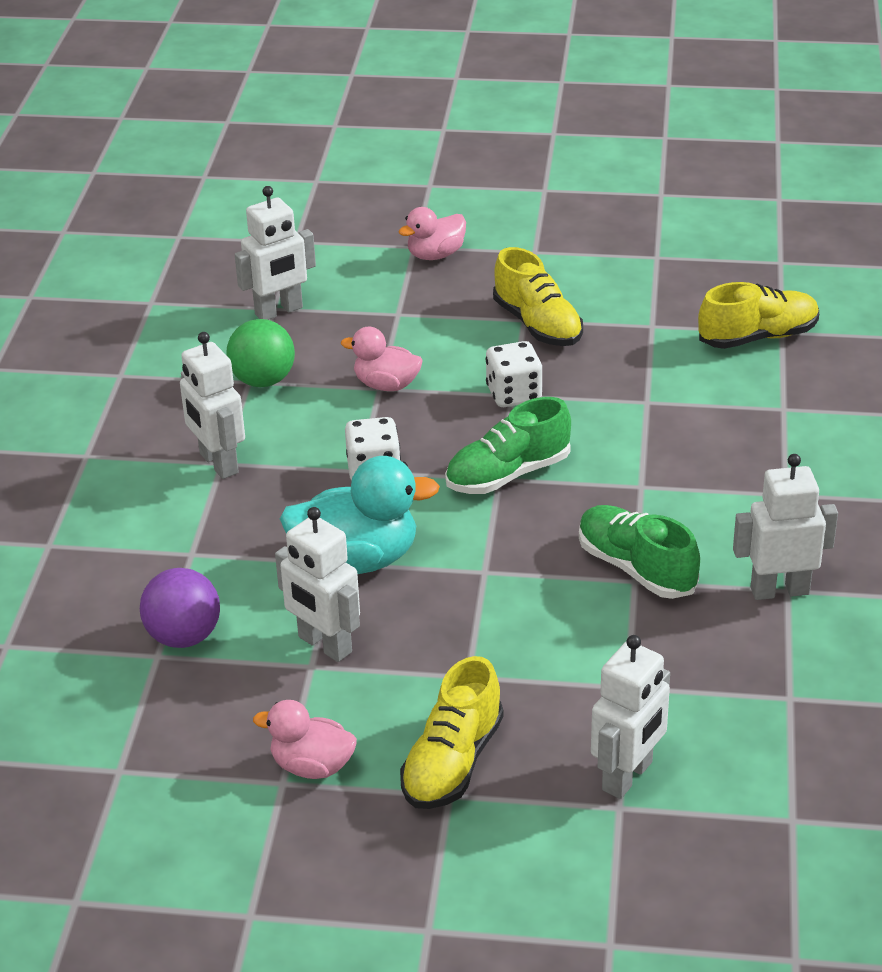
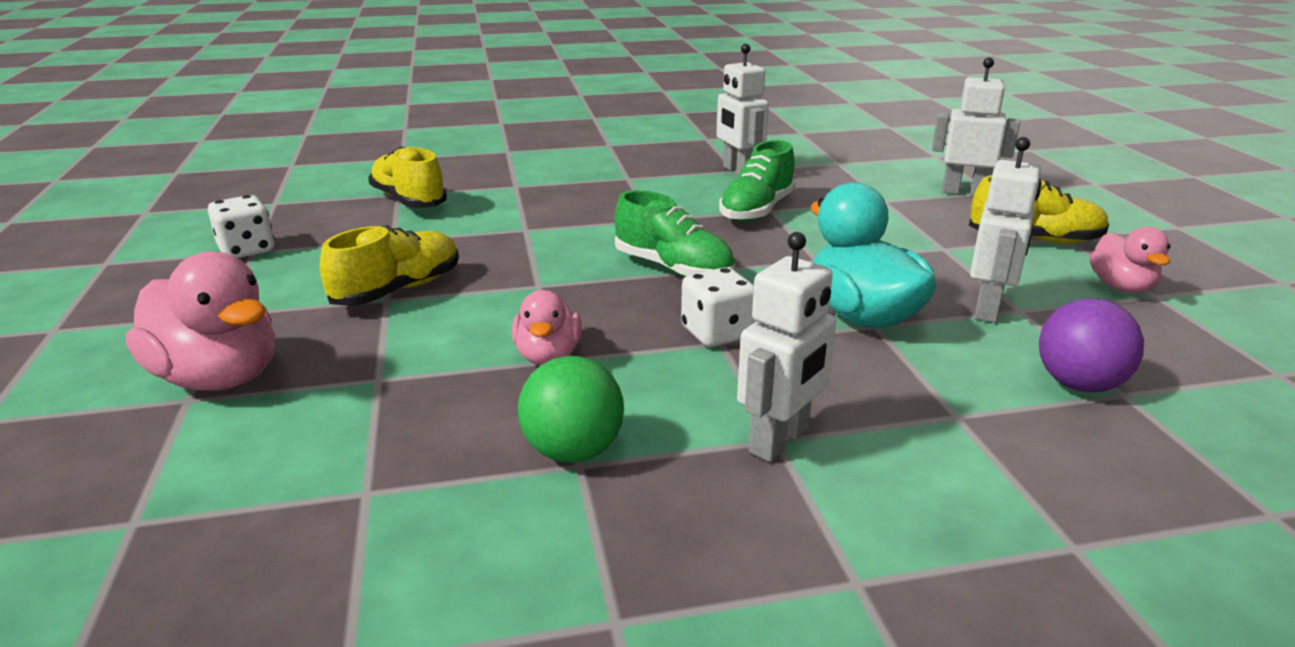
camera: 110 degrees left, 10 degrees down
(279, 311) = (378, 483): white robot -> none
(435, 255) = (218, 378): pink duck -> pink duck, size x1.68
(514, 394) = (538, 284): white dice -> white dice (247, 250)

